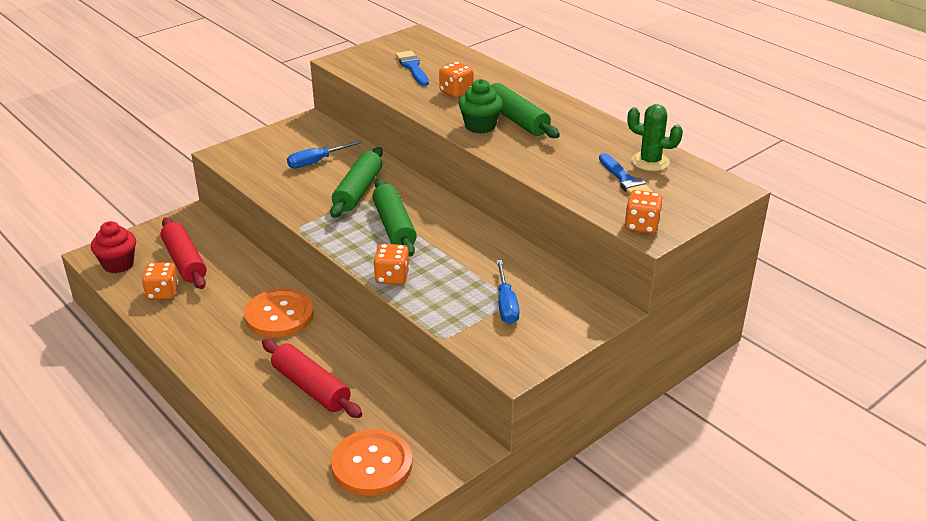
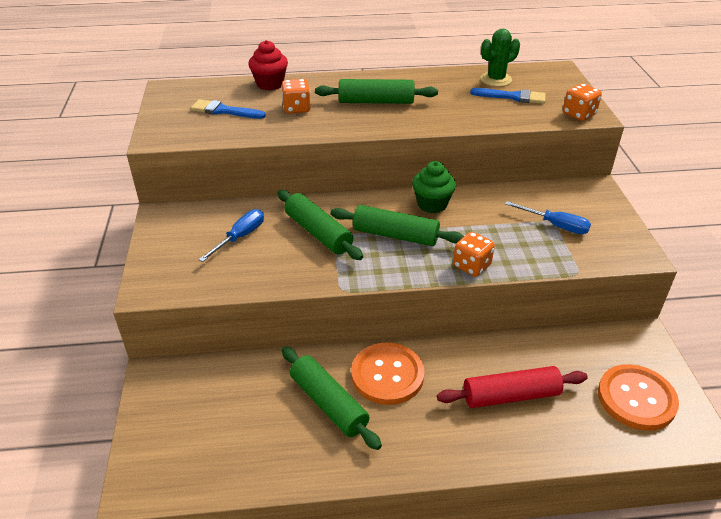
camera: 55 degrees left, 5 degrees up
(118, 264) = (177, 471): red cupcake -> red cupcake (270, 84)
(162, 293) = (270, 450): orange dice -> none
(184, 261) = (231, 411): red rolling pin -> none
(226, 299) = (328, 403): none -> green rolling pin
(316, 162) = (240, 237): blue screwdriver -> blue screwdriver turned 150 degrees counterclockwise
(480, 126) = (367, 119): green cupcake -> green cupcake (432, 204)

